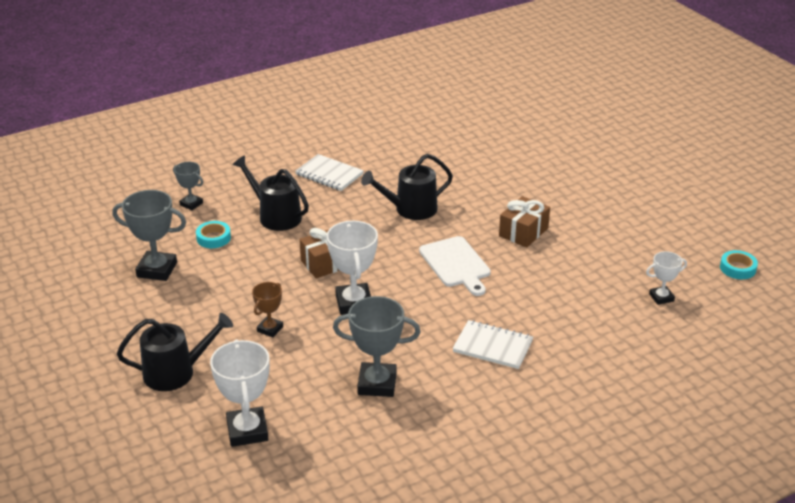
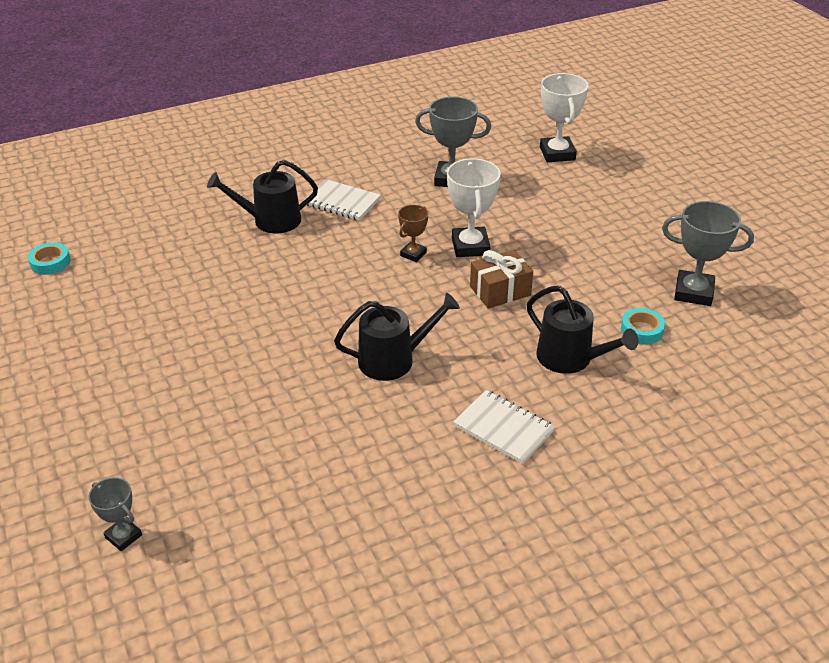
camera: 175 degrees left, 5 degrees up
(175, 372) = (631, 194): black watering can -> black watering can (271, 220)
(191, 204) = (690, 384): grey trophy -> grey trophy (123, 536)
(270, 329) = (553, 226): brown trophy -> brown trophy (413, 254)
(456, 264) = (354, 282): white cutting board -> none
(523, 232) = (261, 318): brown gift -> none
(661, 297) = (155, 237): white trophy -> none

